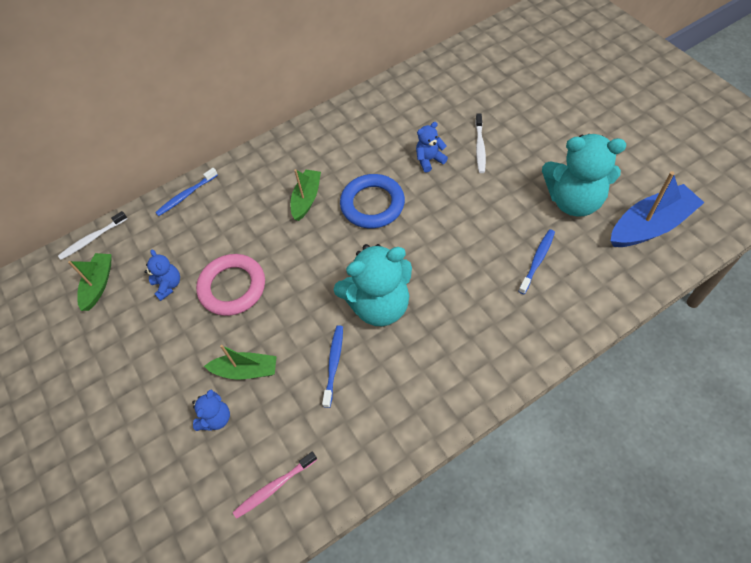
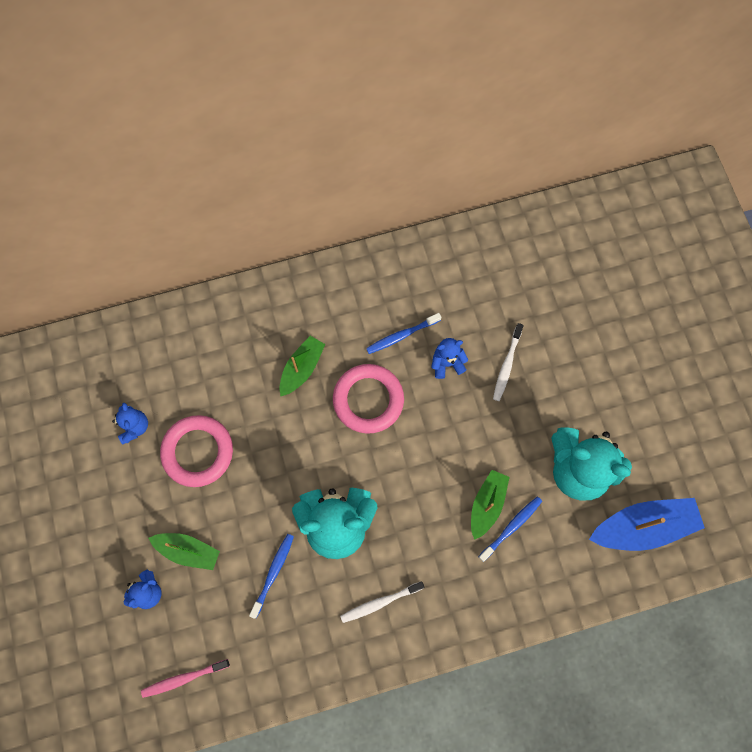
camera: 10 degrees right, 15 degrees up
(92, 239) = (68, 342): white toothbrush -> white toothbrush (380, 602)
(98, 284) = (65, 401): green boat -> green boat (487, 504)
(186, 195) = (177, 319): blue toothbrush -> blue toothbrush (401, 335)
(372, 204) = (368, 400): blue ring -> pink ring

